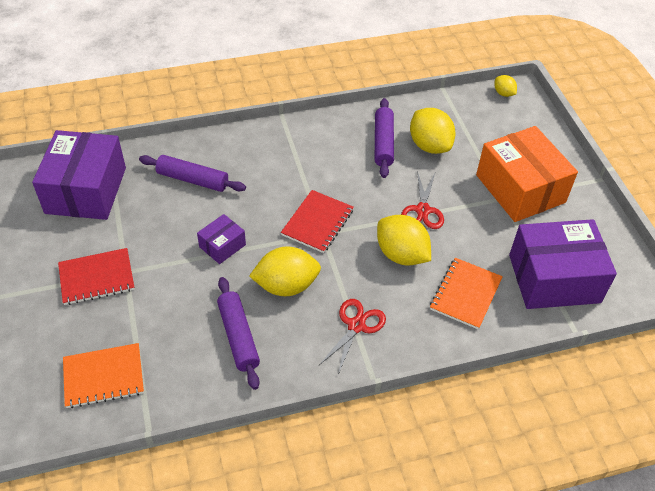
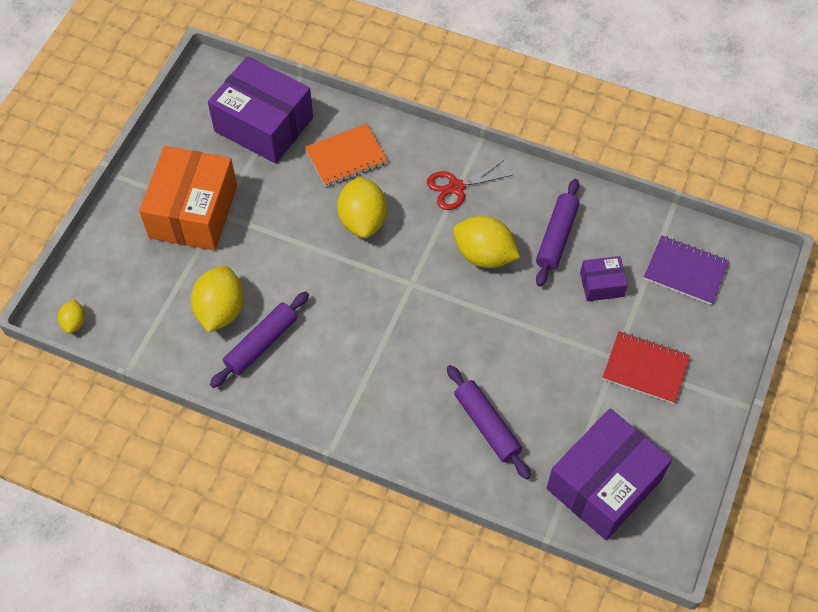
camera: 140 degrees left, 10 degrees up
(103, 377) = (685, 271): orange notebook -> purple notebook
(222, 246) = (511, 329): purple box -> purple box (601, 284)
(317, 222) = (406, 297): red notebook -> none
(422, 210) = (301, 248): red scissors -> none

